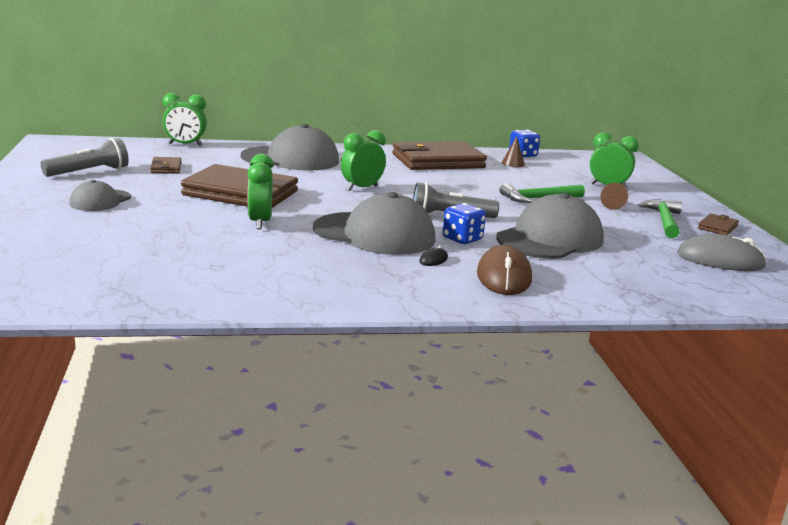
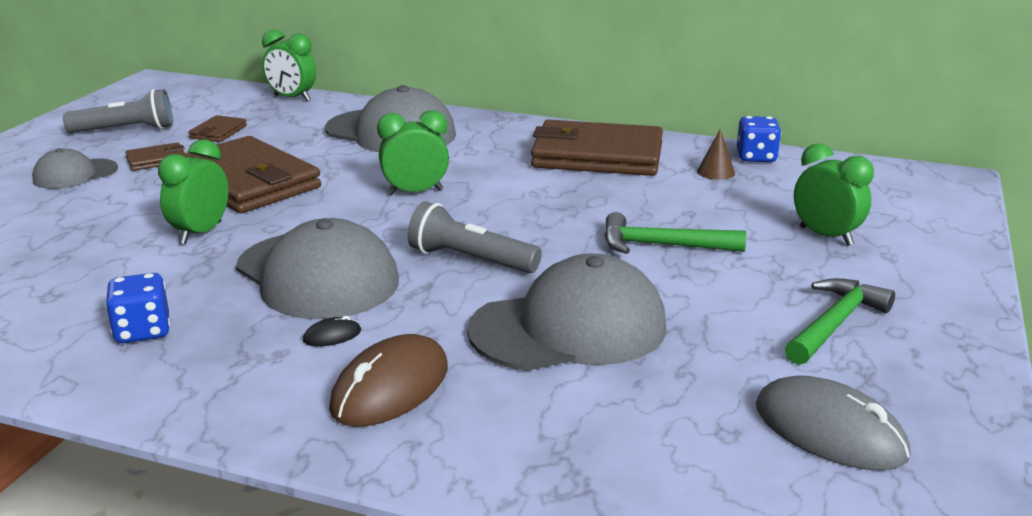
camera: 30 degrees right, 5 degrees up
(462, 239) = (429, 305): blue dice -> blue dice (142, 331)
(613, 206) = (779, 277): brown cone -> none
(717, 227) = (929, 355): brown wallet -> brown wallet (157, 160)

